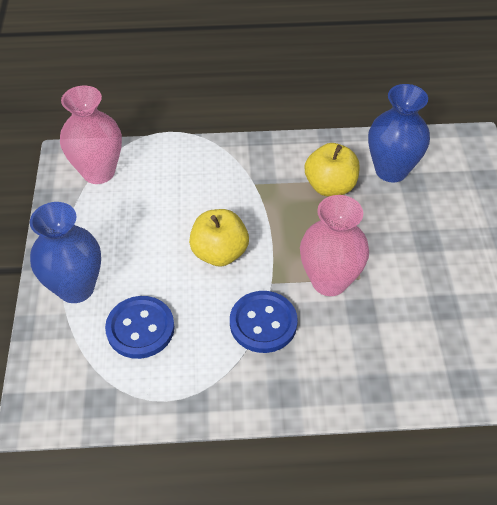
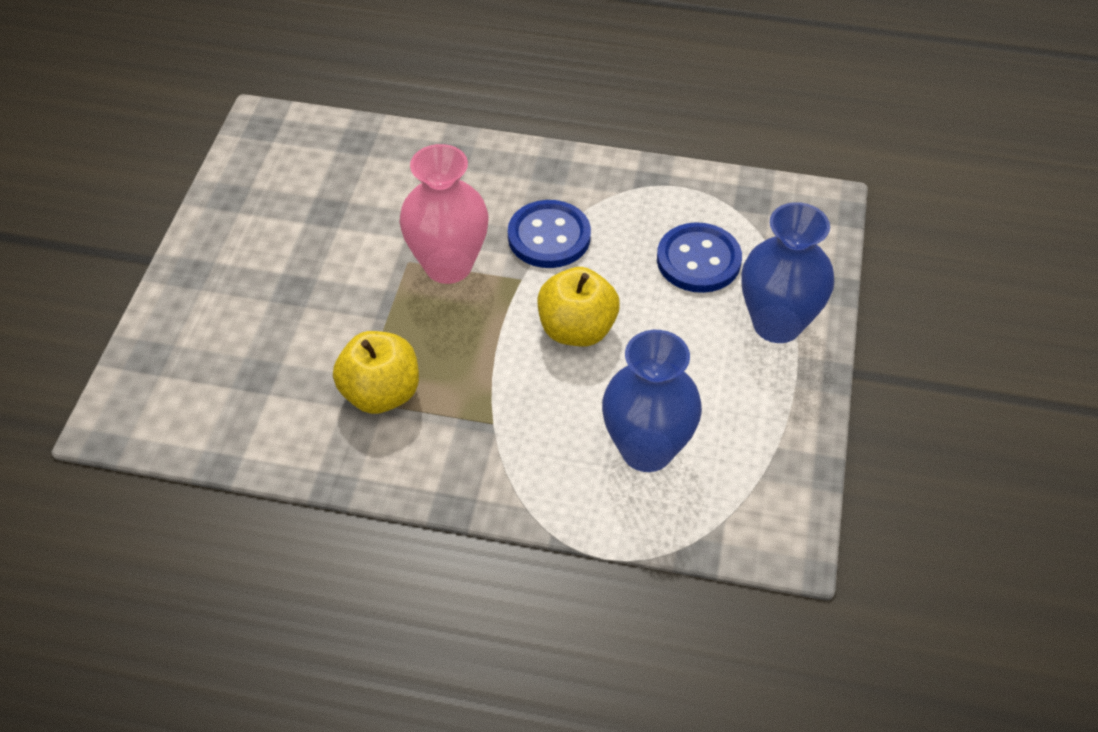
camera: 165 degrees left, 0 degrees up
(98, 172) = (736, 500): pink vase -> none
(391, 170) = (275, 399): blue vase -> blue vase (647, 450)

